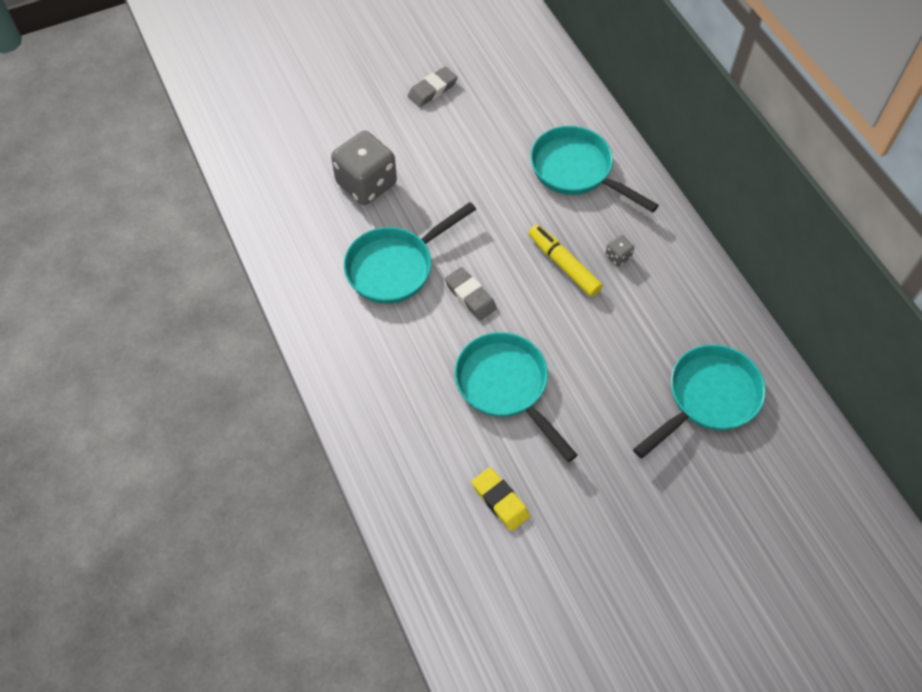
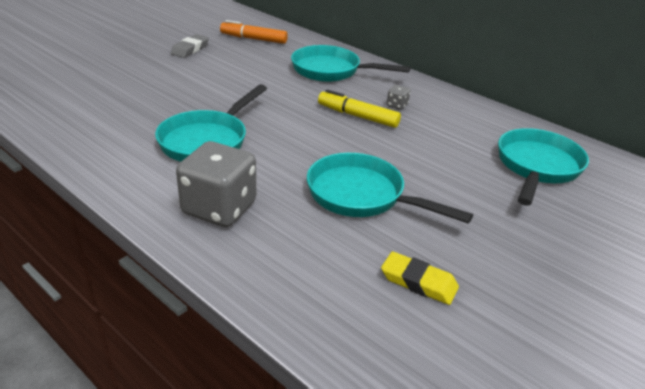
camera: 25 degrees left, 25 degrees down
(366, 183) = (155, 99): grey dice -> grey dice (219, 208)
(470, 296) = (289, 146): grey eraser -> none
(514, 80) = (253, 39): none -> orange marker

